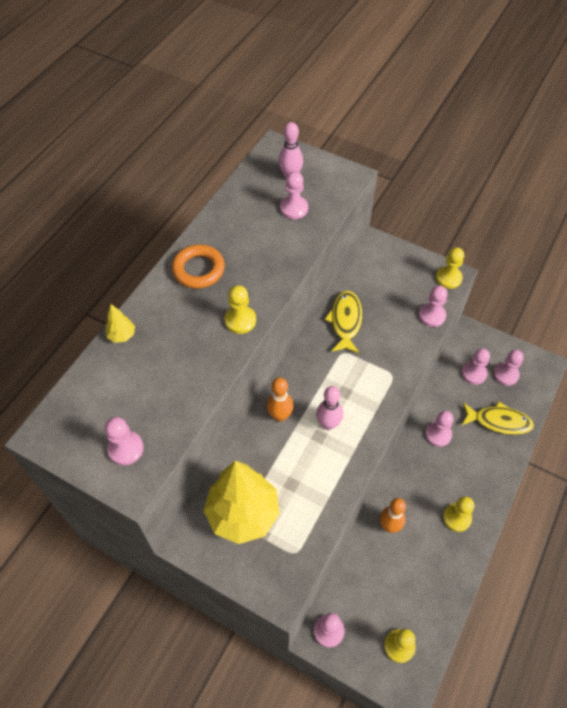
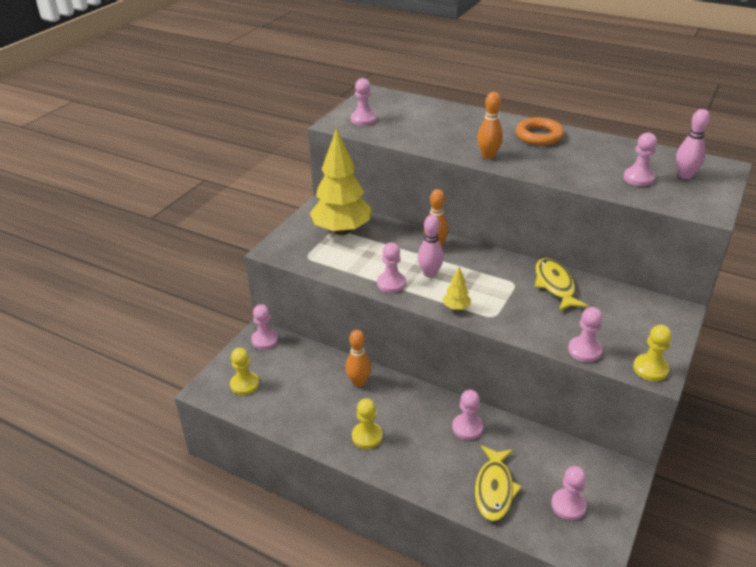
camera: 90 degrees right, 20 degrees down
(122, 335) = (461, 111): yellow tree -> yellow tree (456, 307)
(240, 320) = (488, 156): yellow pawn -> orange bowling pin
(345, 321) = (555, 285): yellow fish -> yellow fish turned 105 degrees counterclockwise
(473, 373) = (561, 470): pink pawn -> pink pawn (391, 283)

